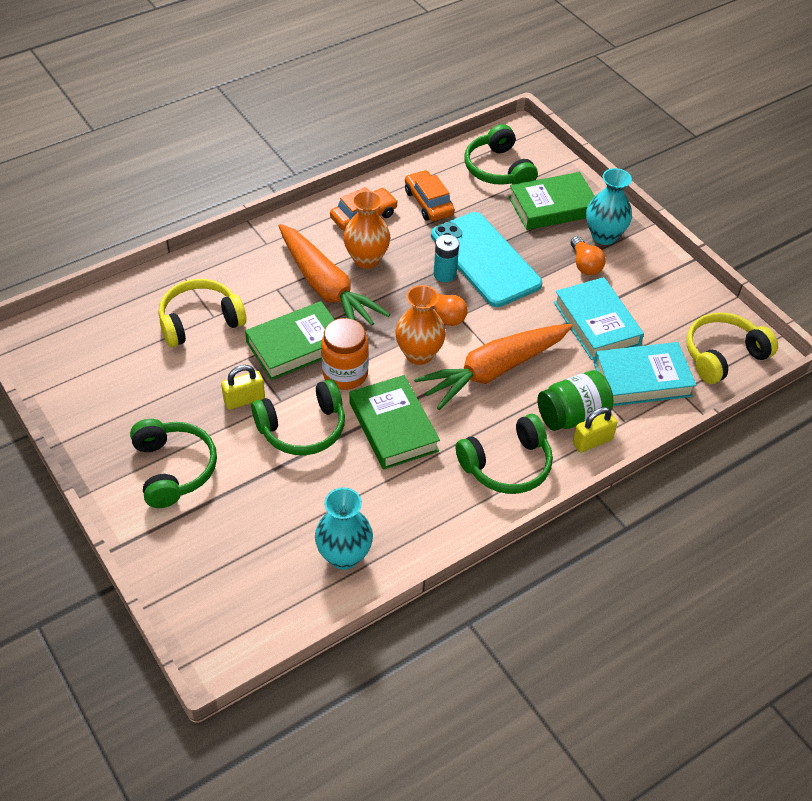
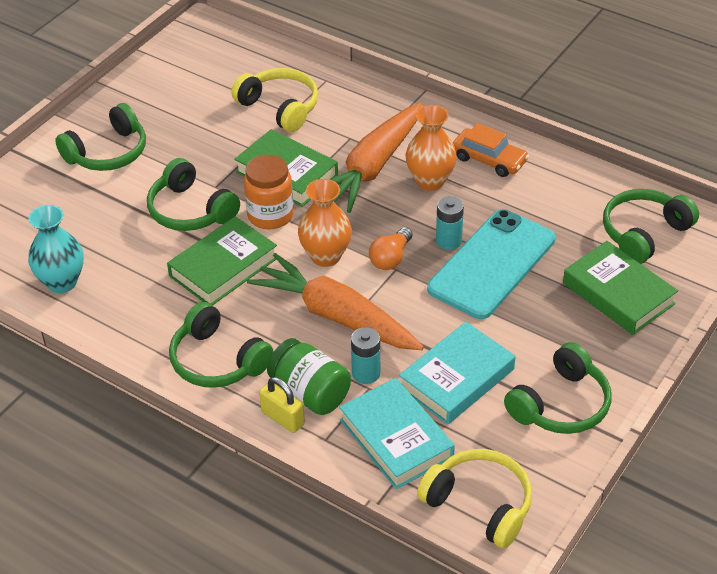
camera: 70 degrees right, 5 degrees down
(244, 400) = (204, 165): yellow padlock -> none
(428, 203) = (546, 197): orange car -> none
(566, 374) = (366, 373): none -> turquoise battery
(585, 264) = (543, 345): orange light bulb -> none
(604, 236) = (603, 350): turquoise vase -> none
(647, 278) = (561, 405): none -> green headphones

